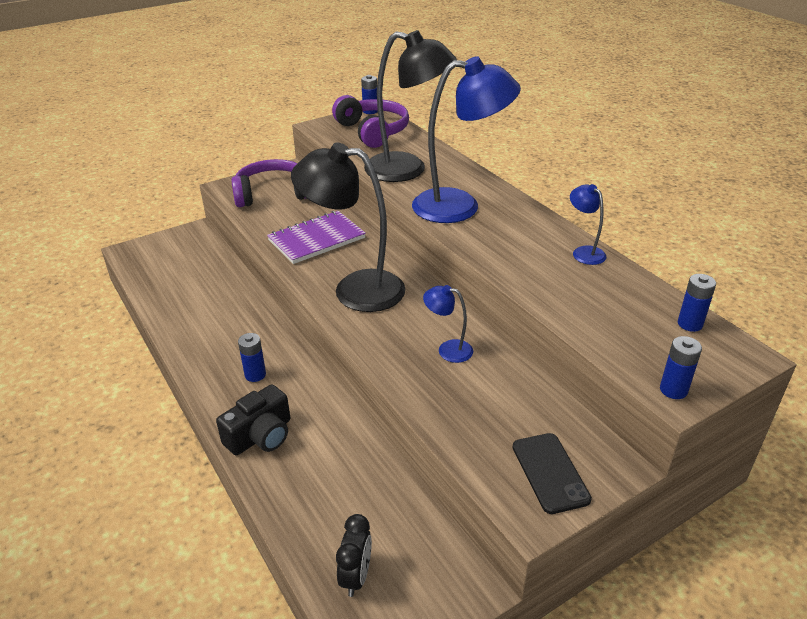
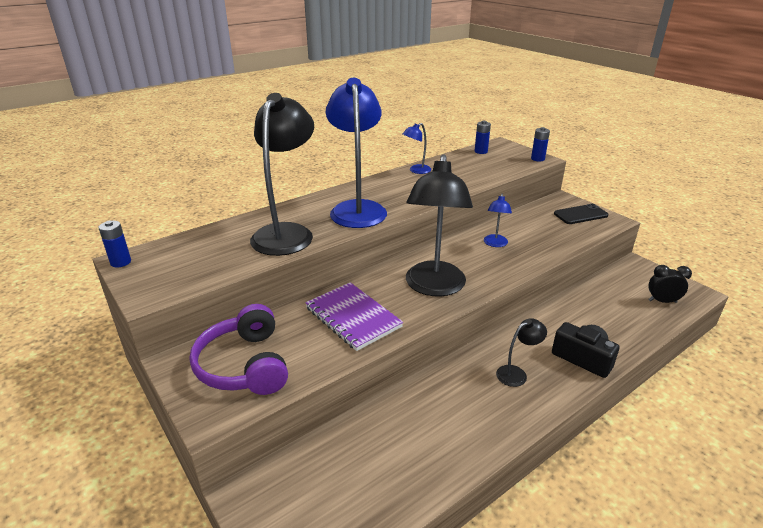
camera: 95 degrees left, 5 degrees down
(255, 375) = (516, 373): blue battery -> black lamp
(373, 131) = (184, 257): purple headphones -> none

